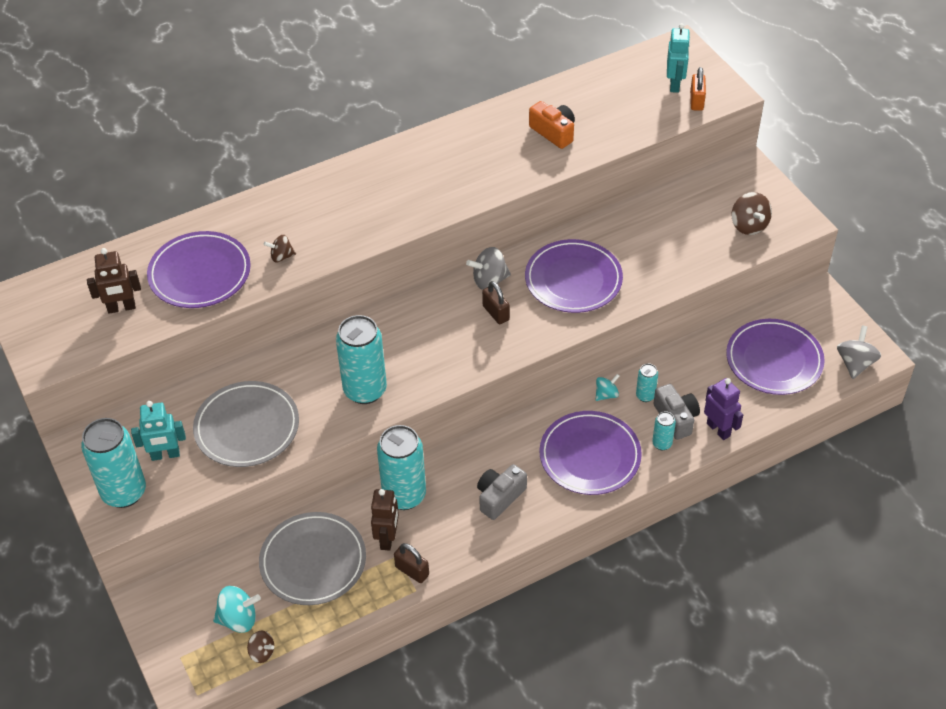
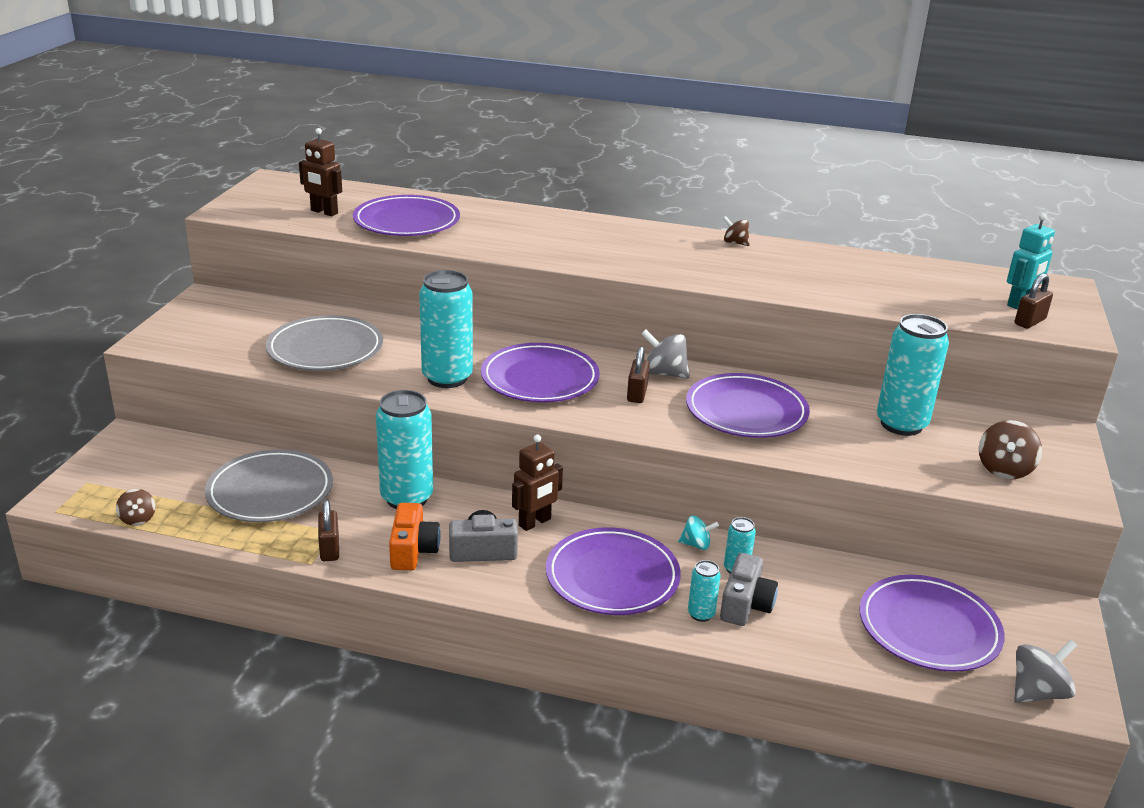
camera: 40 degrees right, 20 degrees down
(124, 492) = (184, 334): turquoise can -> turquoise can (901, 424)
(165, 455) = (246, 331): turquoise robot -> none
(238, 619) = (161, 488): turquoise spinning top -> none
(281, 256) = (480, 240): brown spinning top -> brown spinning top (735, 243)
(387, 538) = (347, 515): brown robot -> brown robot (535, 522)
(422, 345) = (540, 378): none -> purple plate
(553, 132) = (838, 279): orange camera -> orange camera (413, 550)
(696, 101) = (1030, 322): orange padlock -> brown padlock
(718, 429) = (781, 642): purple robot -> none

